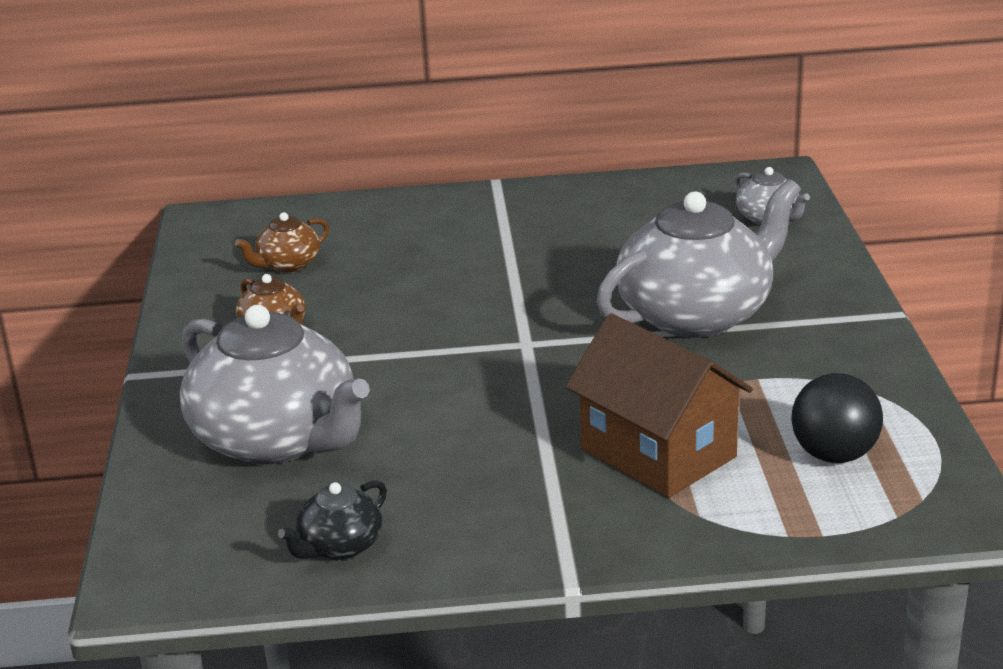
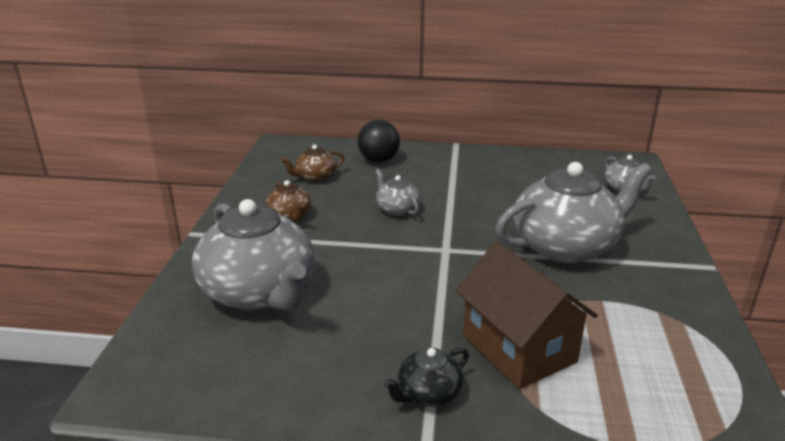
camera: 10 degrees right, 0 degrees up
(339, 546) = (266, 385): black teapot -> black teapot (428, 393)
(435, 296) = (397, 209): none -> grey teapot
(834, 455) = (654, 374): black ball -> black ball (378, 160)

